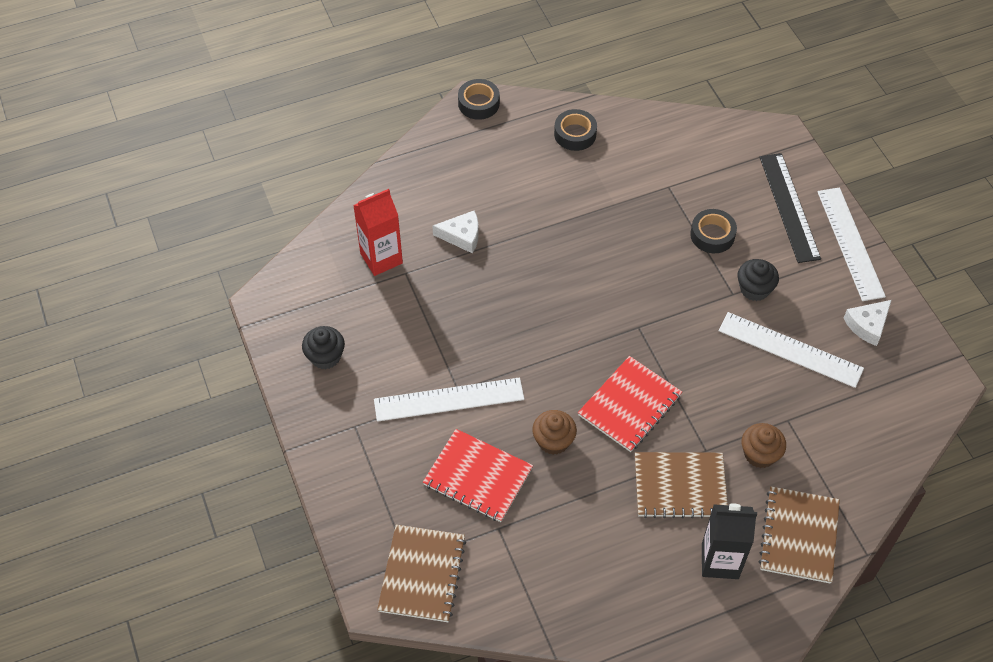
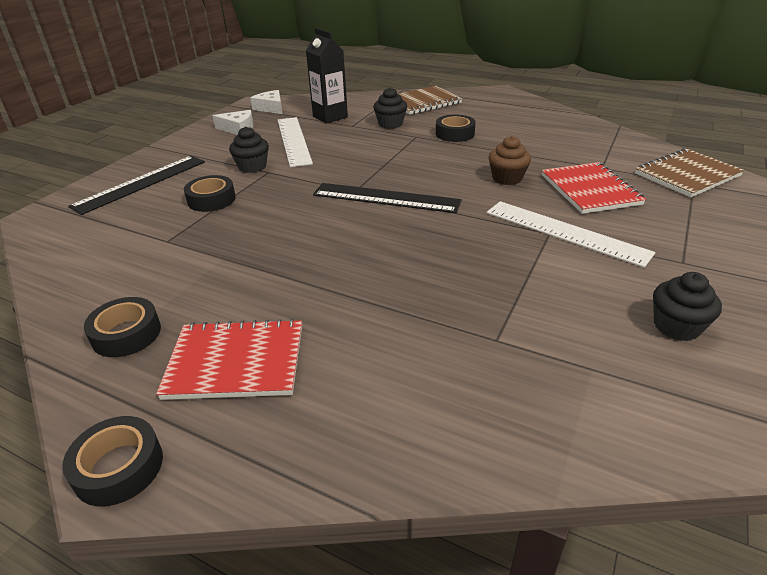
camera: 130 degrees left, 20 degrees down
(381, 258) = (509, 373): red carton -> none
(462, 236) = (388, 329): white cheese -> white cheese (271, 108)
(605, 337) = (386, 198): none -> black ruler
(629, 405) = (428, 167): red notebook -> red notebook (236, 362)
(680, 486) = (455, 134): brown notebook -> black tape
(720, 561) = (477, 111): black carton -> black carton (330, 117)
(760, 454) = (390, 124): brown cupcake -> black cupcake
(850, 243) = (161, 153): white ruler -> none

